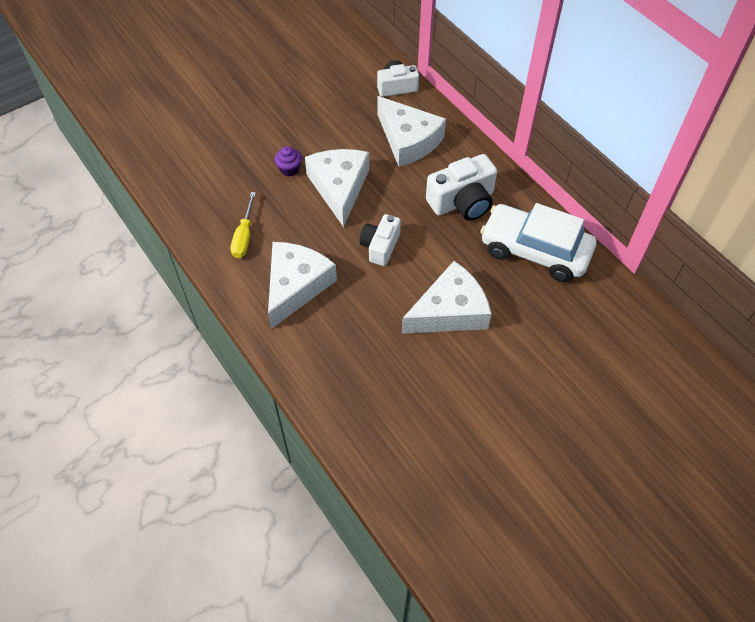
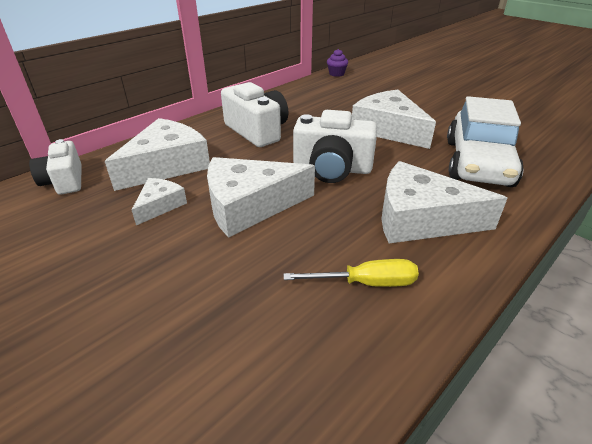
camera: 100 degrees left, 20 degrees down
(289, 169) = (218, 256): purple cupcake -> purple cupcake (336, 74)
(352, 139) = (160, 205): none -> white cheese
(380, 246) = (332, 168): white camera -> white camera, size x1.52
(535, 251) = (305, 101): white car -> white car (477, 163)

